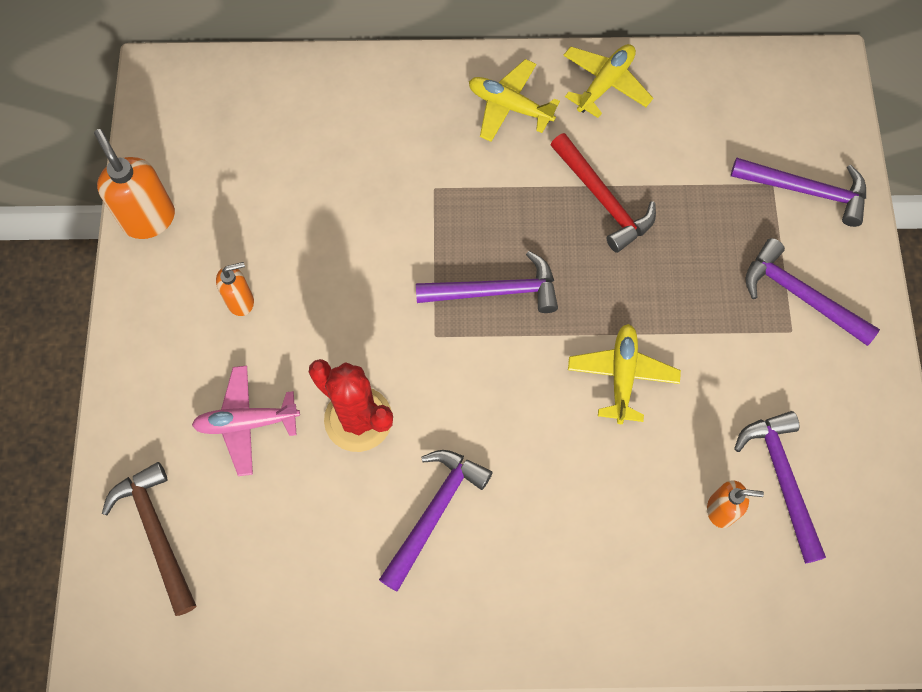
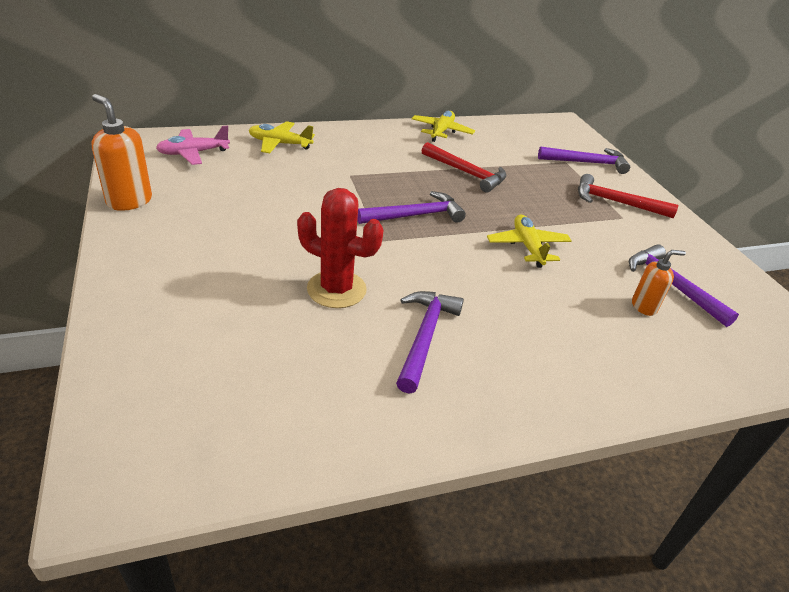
camera: 20 degrees left, 30 degrees down
(156, 533) = (160, 387): brown hammer -> none
(241, 301) = (216, 236): orange soap dispenser -> none
(247, 423) = (237, 302): pink plane -> pink plane (193, 153)
(509, 106) = (386, 141): yellow plane -> yellow plane (280, 144)
(800, 295) = (616, 202): purple hammer -> red hammer

